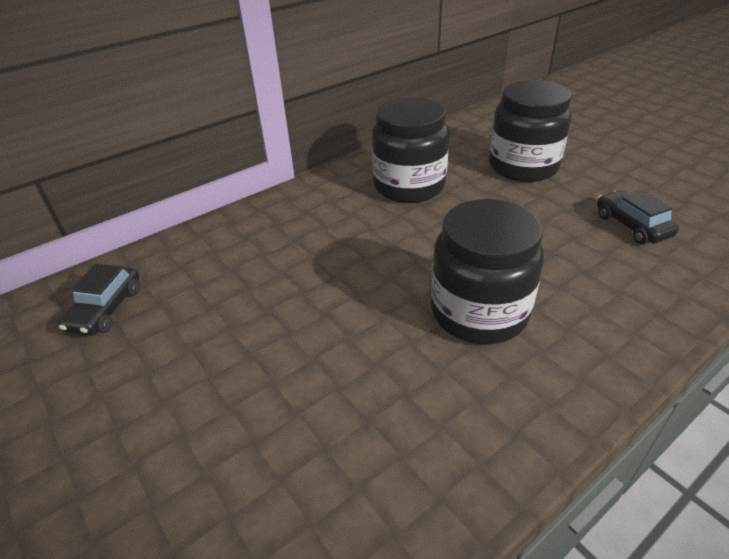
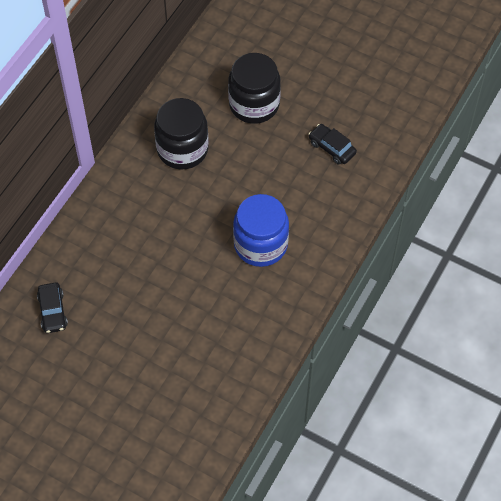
camera: 25 degrees left, 20 degrees up
(479, 312) = (260, 244): black jar -> blue jar

